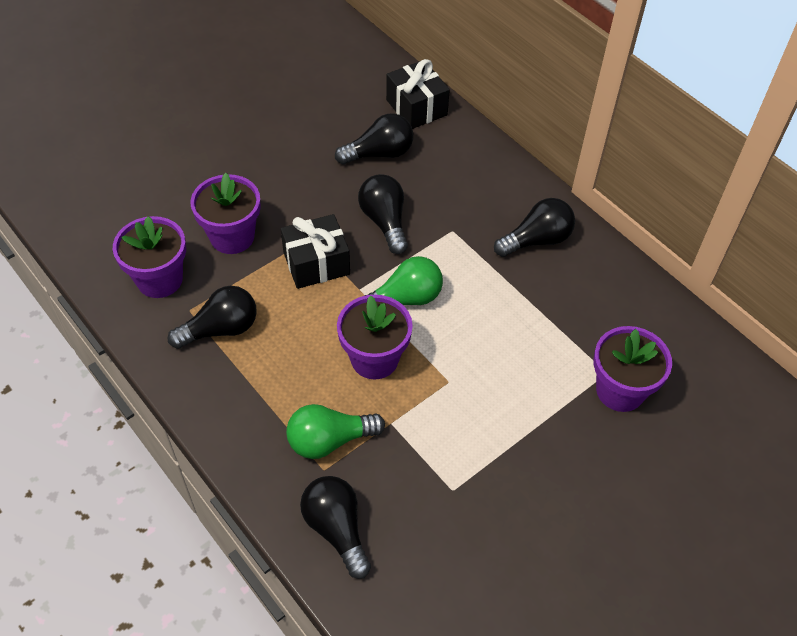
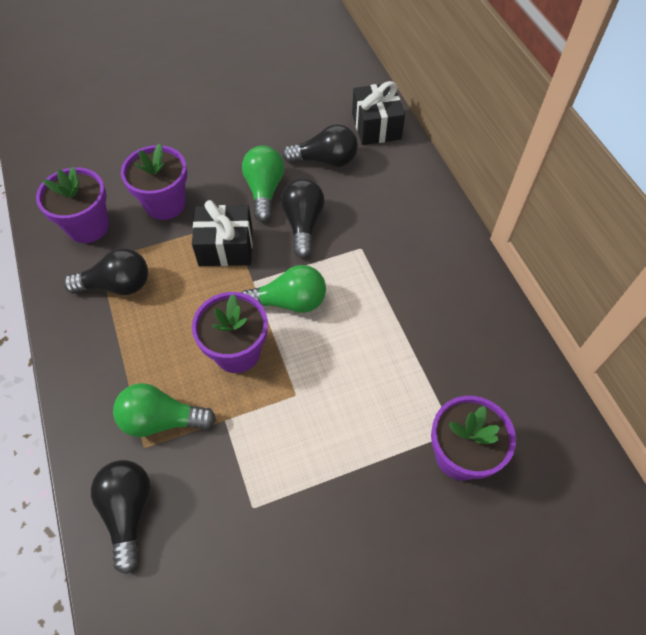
camera: 20 degrees right, 5 degrees up
(330, 198) = (264, 190): none -> green light bulb
(537, 240) = (437, 278): black light bulb -> none

